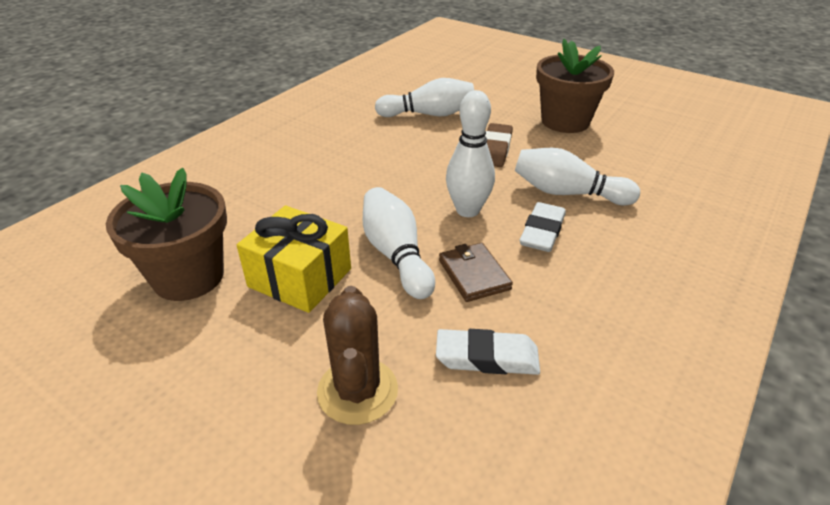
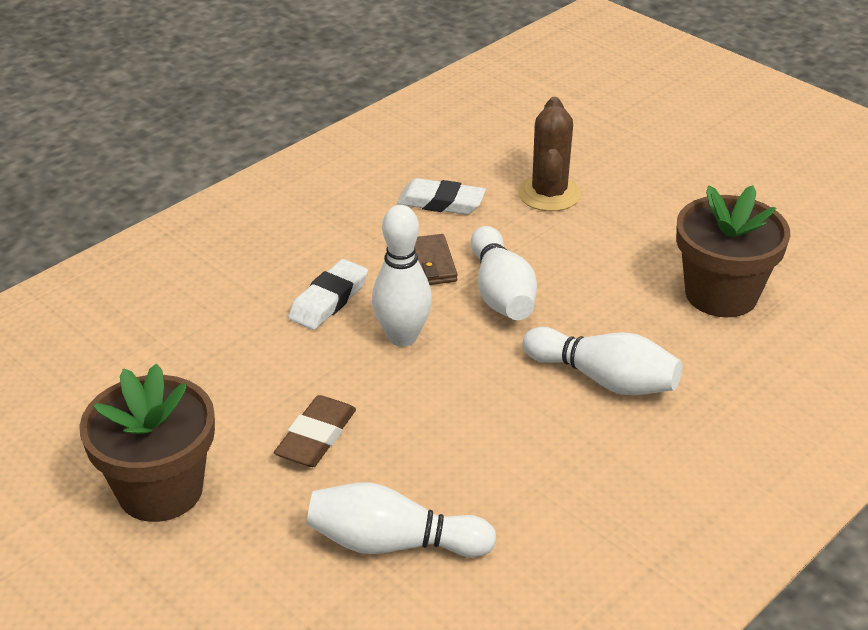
camera: 170 degrees left, 0 degrees up
(300, 277) = (604, 281): yellow gift -> none
(567, 193) = (263, 346): white bowling pin -> white bowling pin (604, 379)

